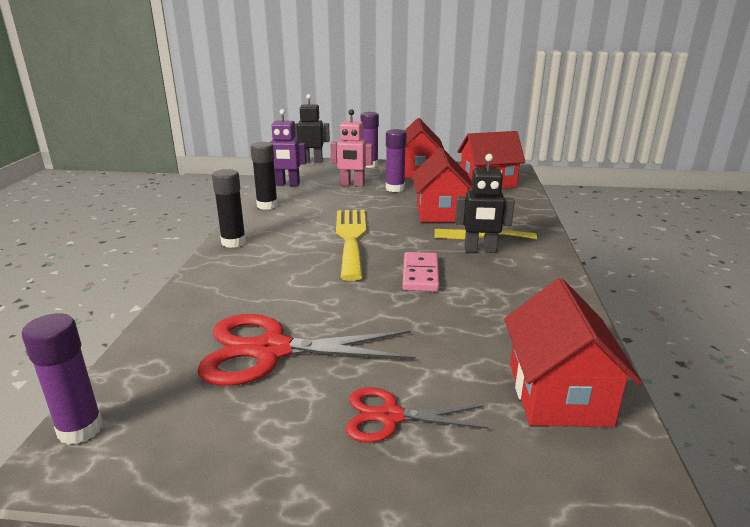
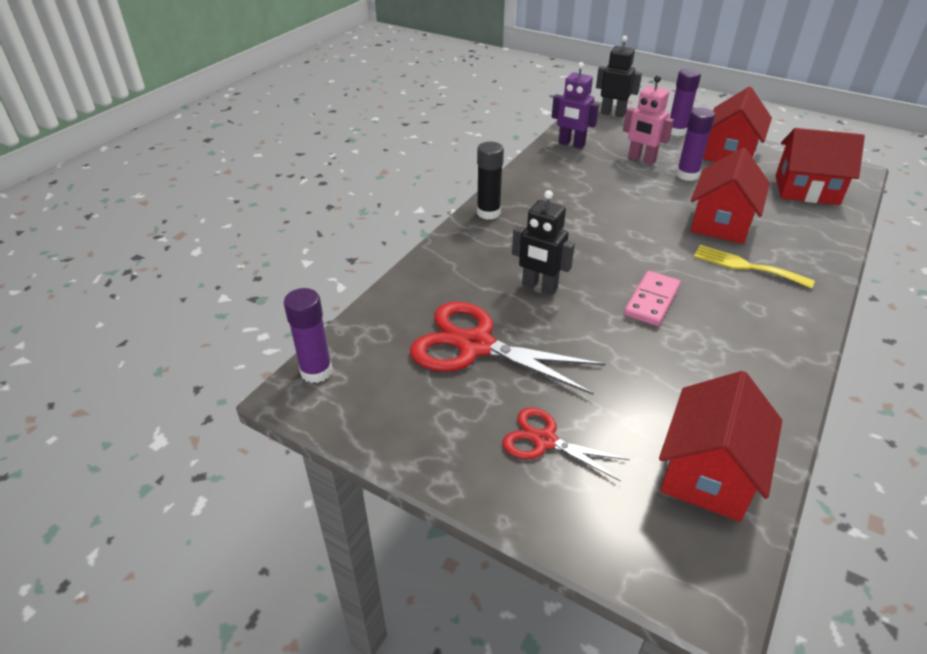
camera: 25 degrees right, 15 degrees up
(267, 205) = (538, 171): black glue stick -> none
(351, 238) = (604, 236): yellow fork -> none
(480, 250) = (735, 287): black robot -> black robot (539, 286)

